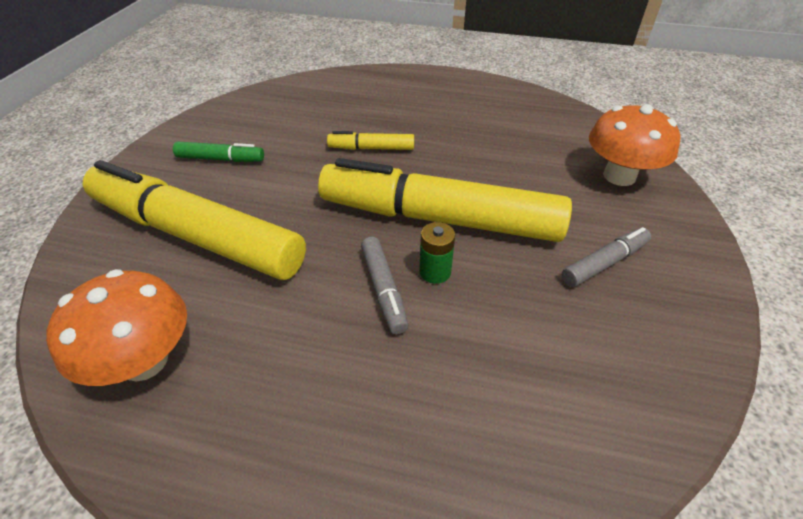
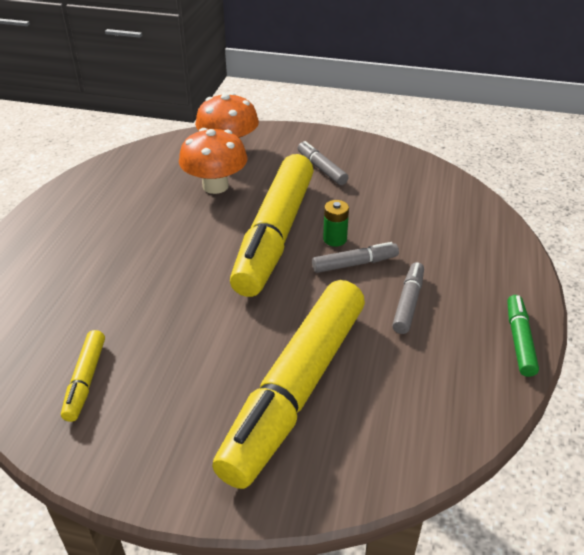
camera: 90 degrees left, 5 degrees down
(144, 361) = (443, 388): orange mushroom -> orange mushroom (215, 186)
(221, 159) = (161, 396): green marker -> green marker (519, 340)
(300, 341) = (408, 303): none -> grey marker
(371, 148) = (164, 275): yellow marker -> yellow marker (85, 380)

